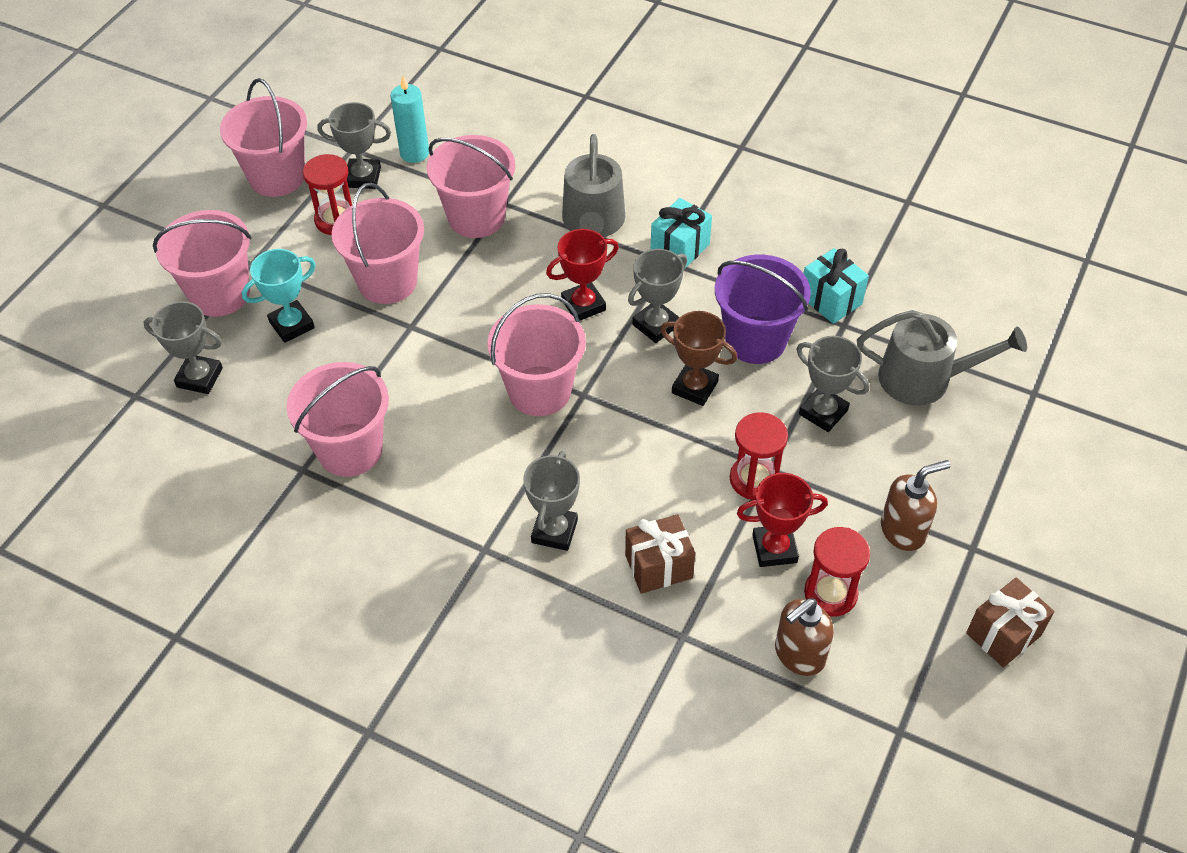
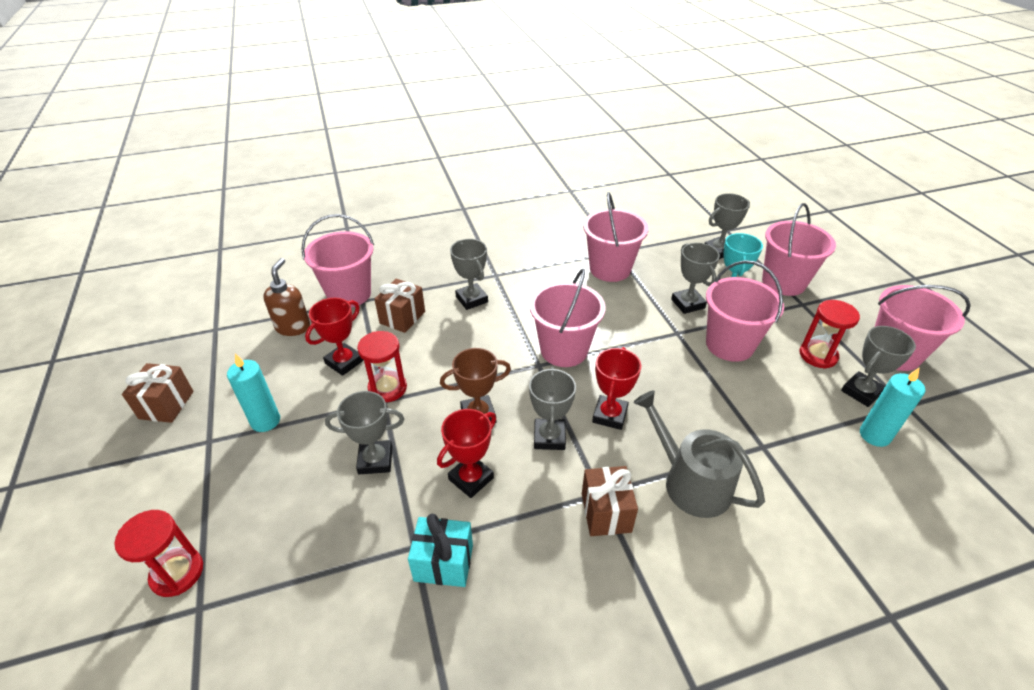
camera: 135 degrees right, 10 degrees down
(348, 345) = (688, 303): none -> grey trophy
(476, 217) = (759, 421): pink bucket -> pink bucket (349, 294)
(680, 248) = (606, 512): turquoise gift -> brown gift
(755, 340) = (471, 478): purple bucket -> red trophy
(830, 593) = (293, 361): red hourglass -> red hourglass (177, 573)
(903, 530) = (265, 421): brown soap dispenser -> turquoise candle
(924, 378) = (311, 546): grey watering can -> none

